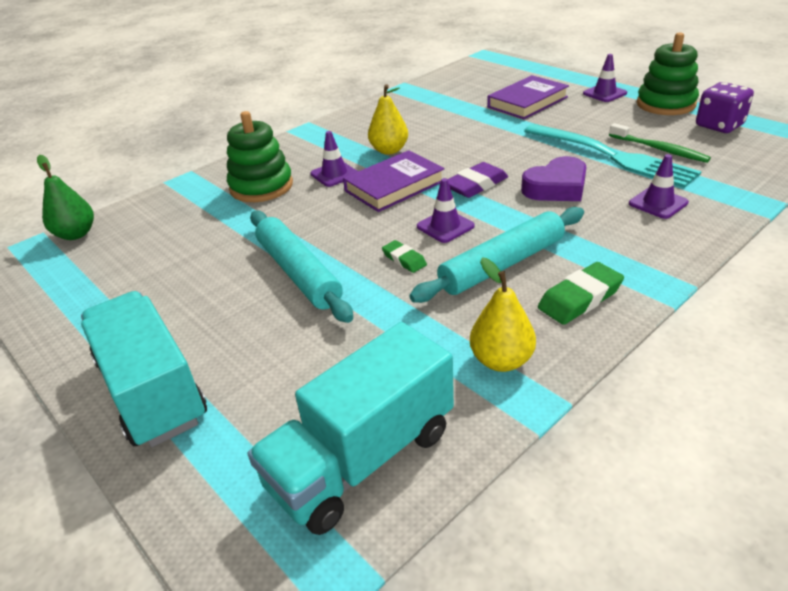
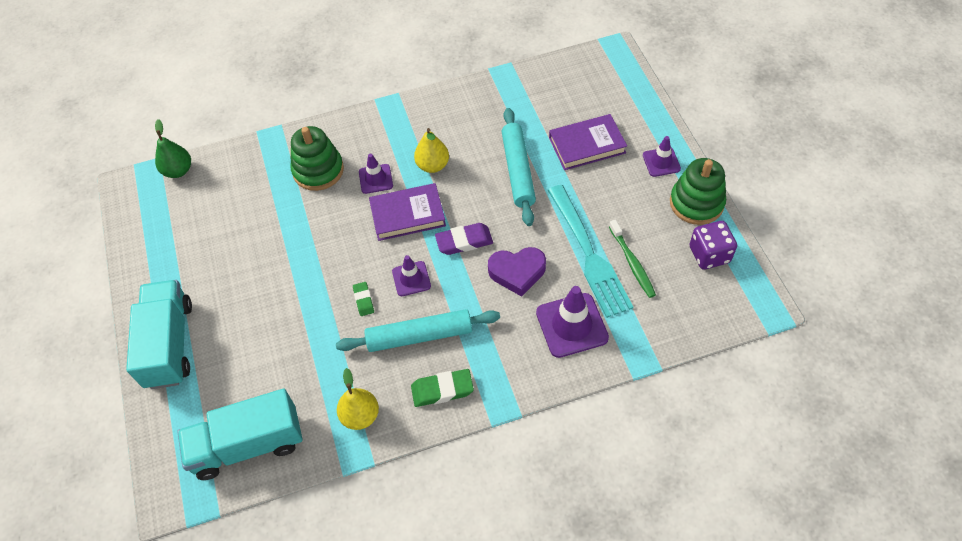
camera: 25 degrees right, 20 degrees up
(298, 273) = (293, 281): turquoise rolling pin -> turquoise rolling pin (518, 171)
(658, 203) = (571, 325): purple traffic cone -> purple traffic cone, size x1.69

